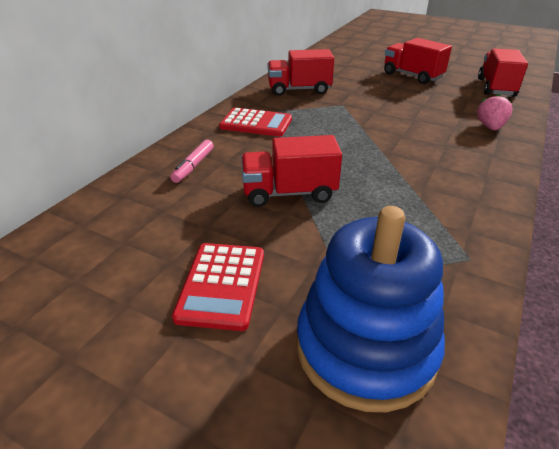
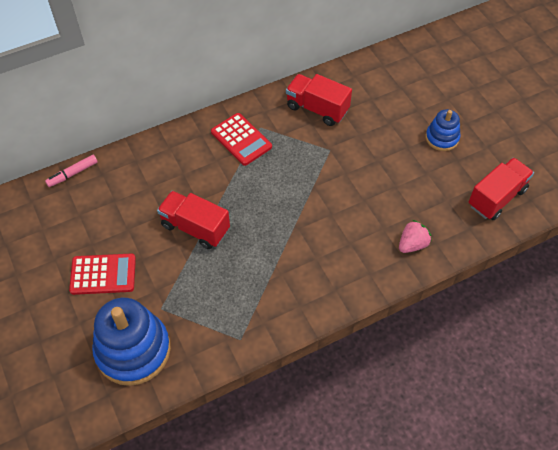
camera: 35 degrees right, 20 degrees up
(193, 166) = (161, 167): pink marker -> pink marker (72, 173)
(221, 285) = (103, 274): red calculator -> red calculator turned 135 degrees counterclockwise
(412, 76) = (442, 138): red truck -> blue stacking toy

